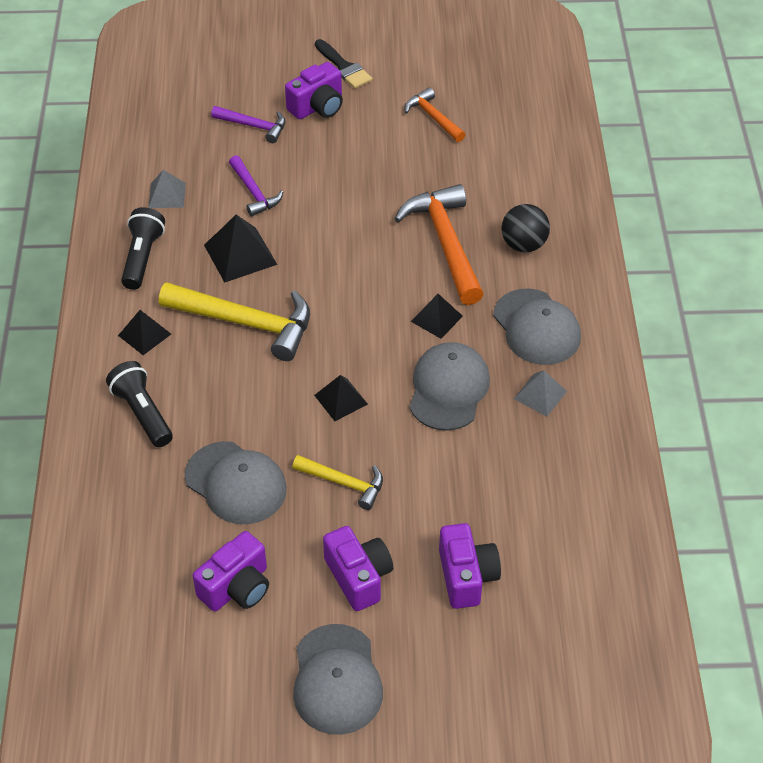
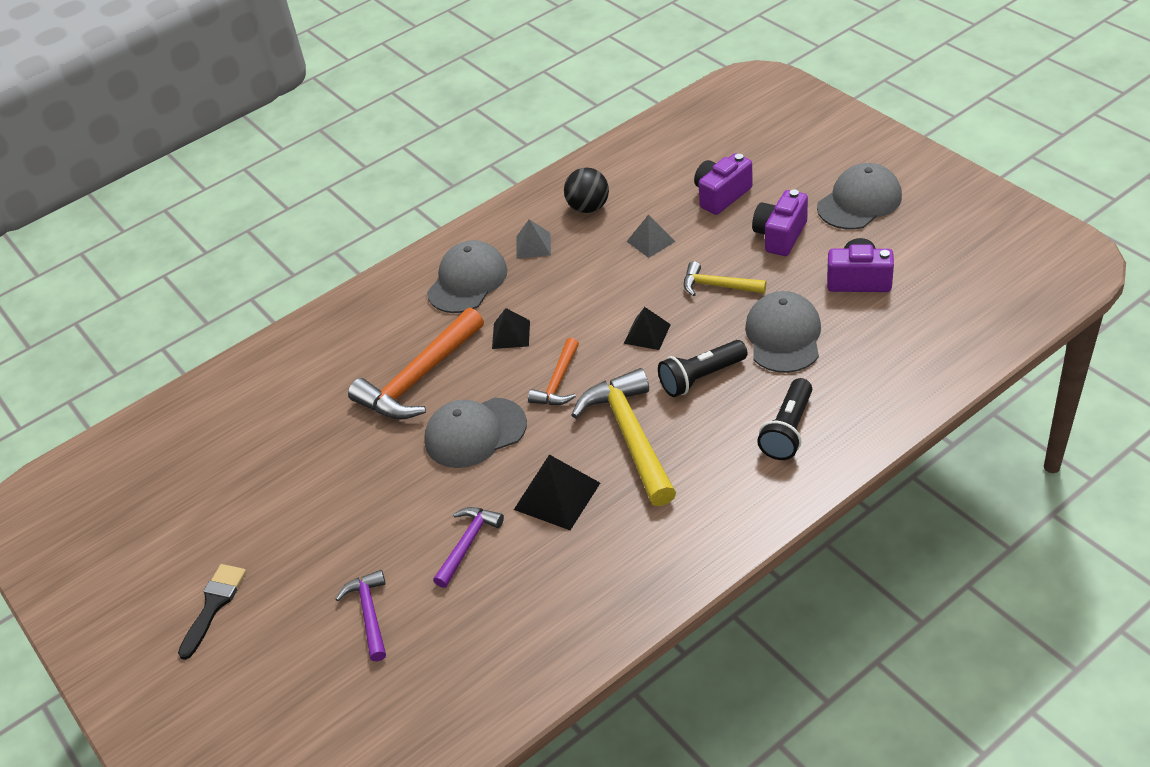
camera: 120 degrees left, 5 degrees down
(142, 258) = (629, 562): black flashlight -> black flashlight (701, 377)
(144, 334) = (712, 490): black pyramid -> none
(167, 195) = (531, 608): grey pyramid -> grey pyramid (650, 241)
(318, 107) = (298, 583): purple camera -> none
(344, 483) = (717, 286): yellow hammer -> yellow hammer turned 60 degrees counterclockwise
(433, 117) = (250, 485): orange hammer -> orange hammer (558, 382)
(448, 389) = (576, 288): grey cap -> grey cap (475, 433)
(523, 245) = (380, 335): black ball -> black ball (588, 207)

